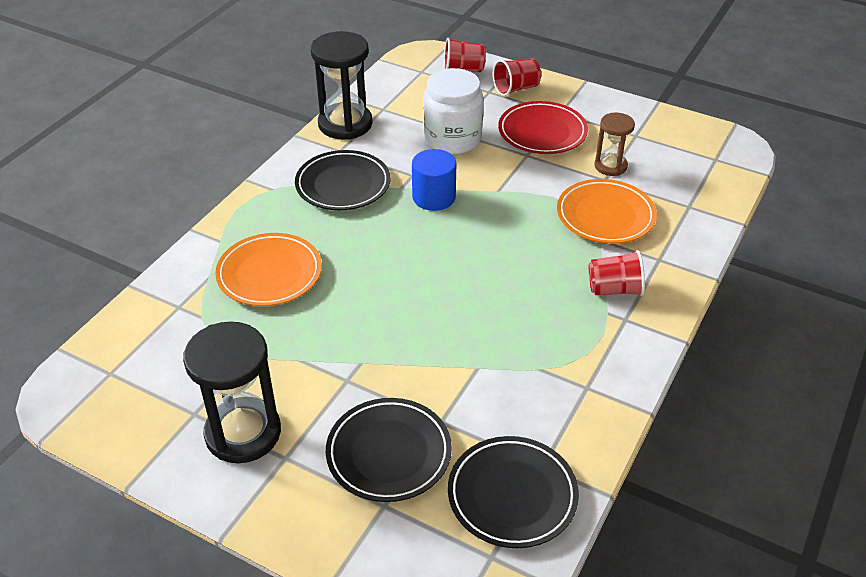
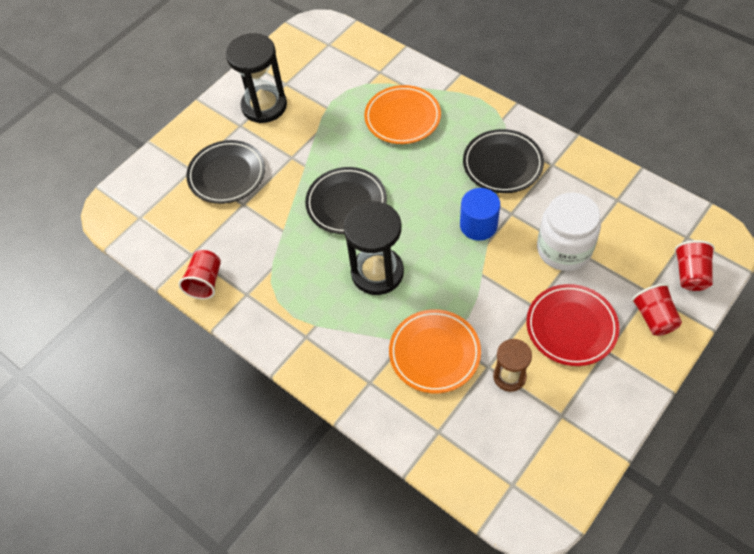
camera: 105 degrees right, 15 degrees up
(345, 124) = (593, 170): black hourglass -> black hourglass (377, 272)
(512, 495) = (176, 234): black plate -> black plate (346, 203)
(614, 289) = (340, 337): red cup -> red cup (205, 282)

